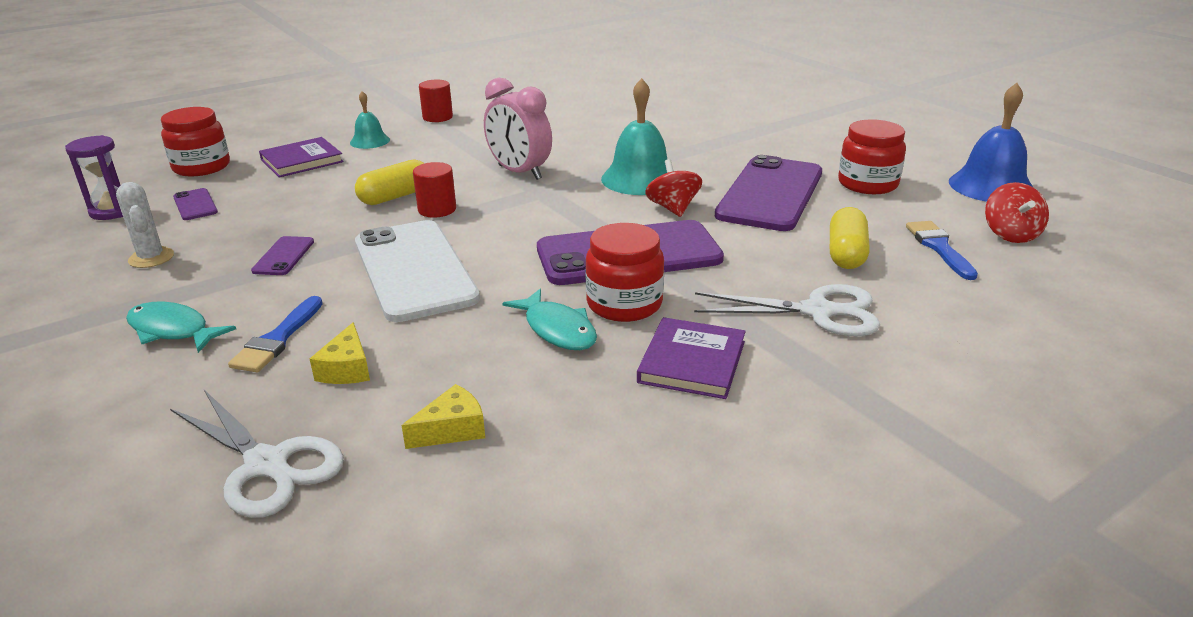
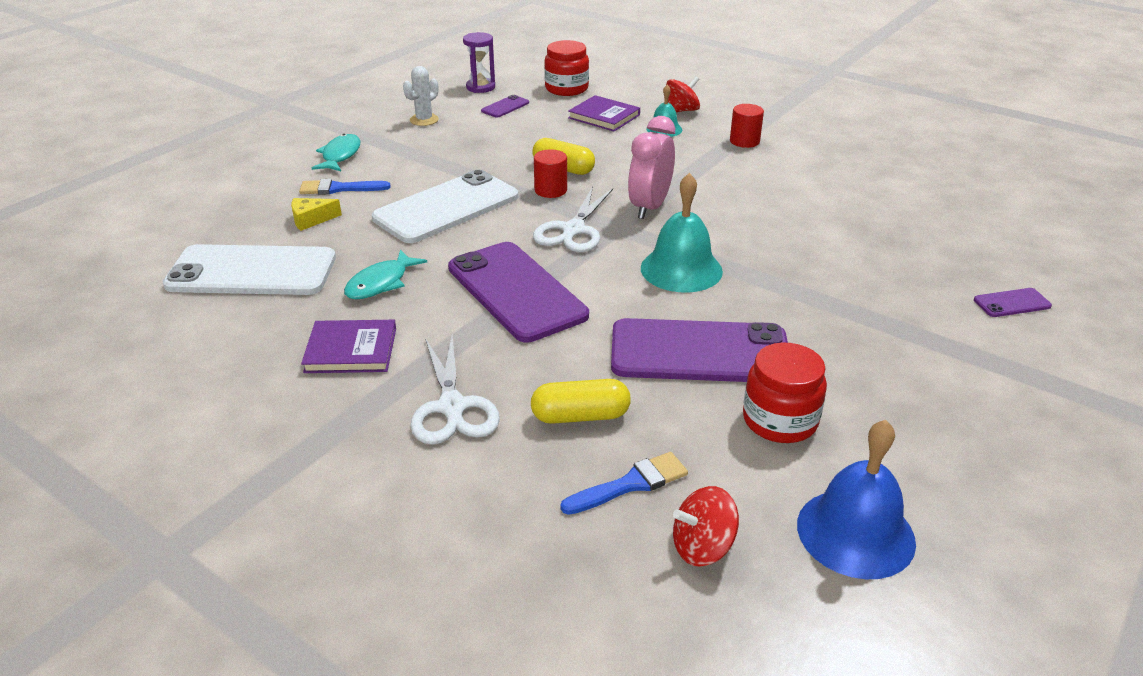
camera: 70 degrees right, 5 degrees up
(267, 464) = (213, 224): white scissors -> white scissors (573, 230)
(283, 256) = (445, 158): purple phone -> purple phone (1012, 303)
(452, 429) = (252, 271): yellow cheese -> white phone
(624, 304) = (429, 305): red jar -> none
(673, 208) = (624, 299): red spinning top -> red spinning top (681, 111)

